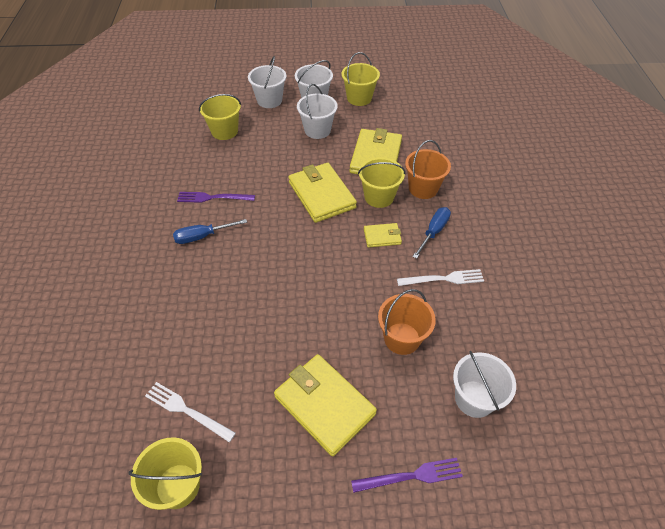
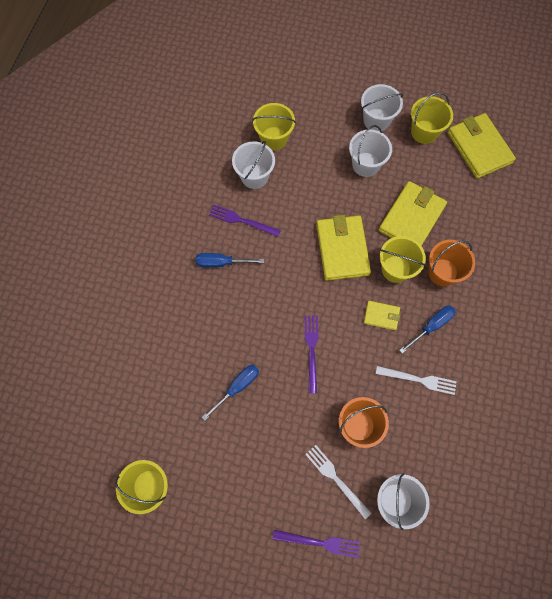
camera: 20 degrees right, 20 degrees up
(187, 410) = (169, 428): white fork -> white fork (336, 479)
(255, 343) = (237, 387): none -> blue screwdriver
(269, 100) = (330, 108): white bucket -> white bucket (254, 176)
(324, 285) = (311, 350): none -> purple fork
(324, 405) = (274, 462): yellow wallet -> yellow wallet (479, 147)

